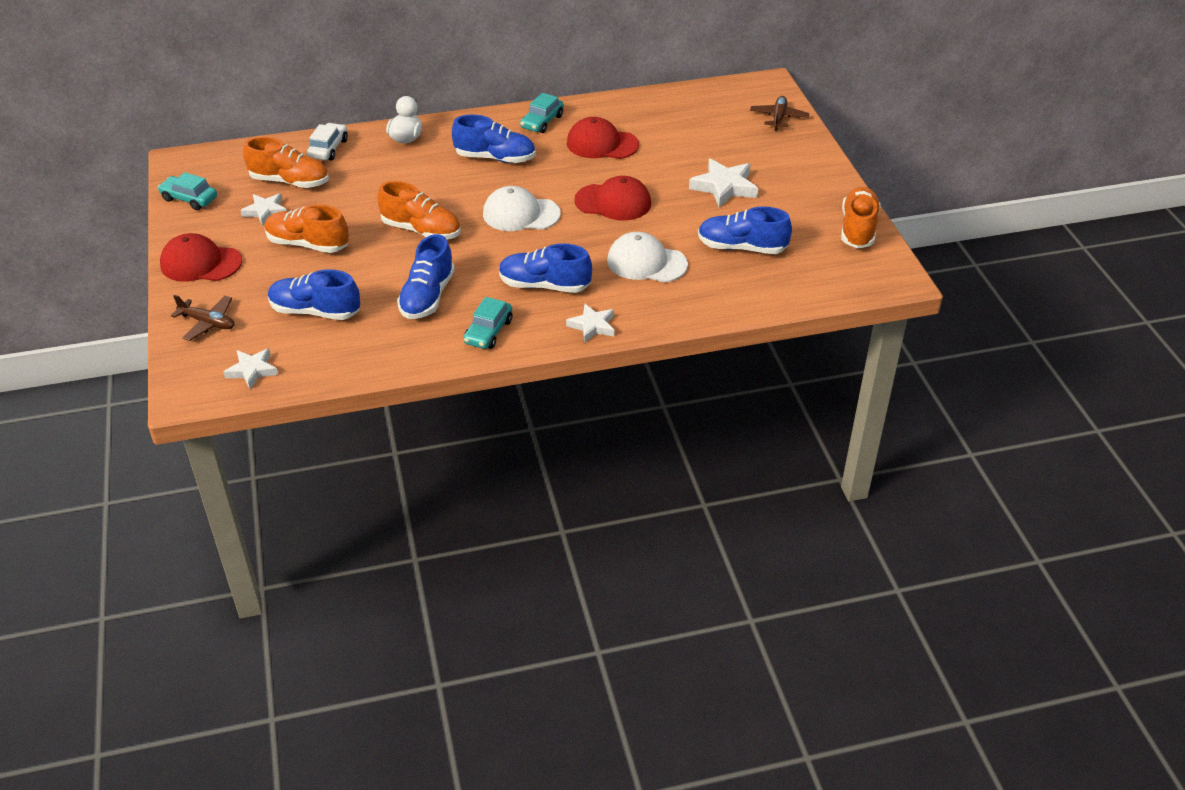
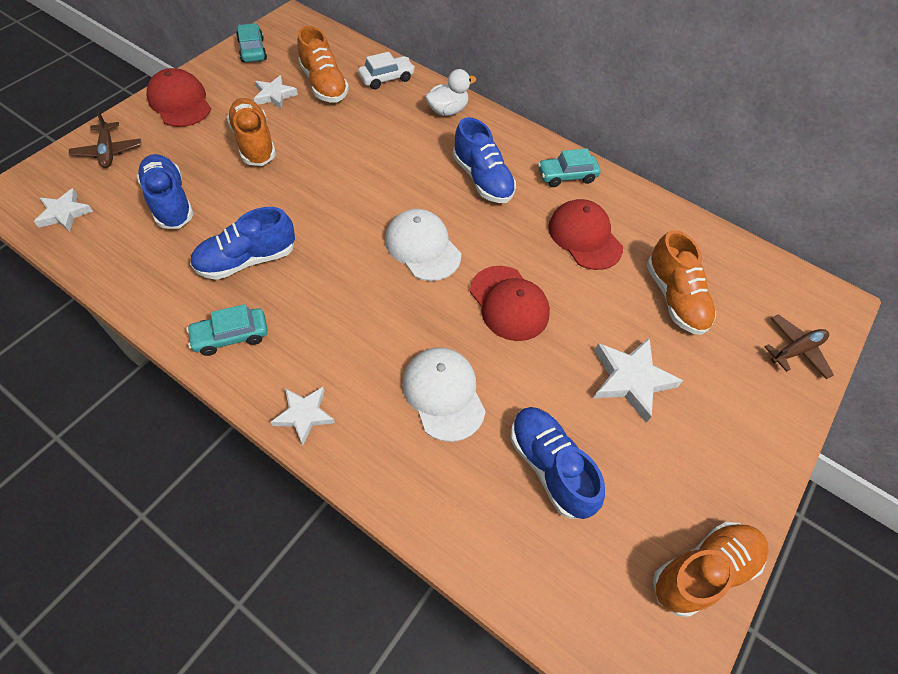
camera: 45 degrees right, 15 degrees up
(421, 230) = (335, 197): orange shoe -> orange shoe (674, 298)
(544, 285) = (334, 333): blue shoe -> none

